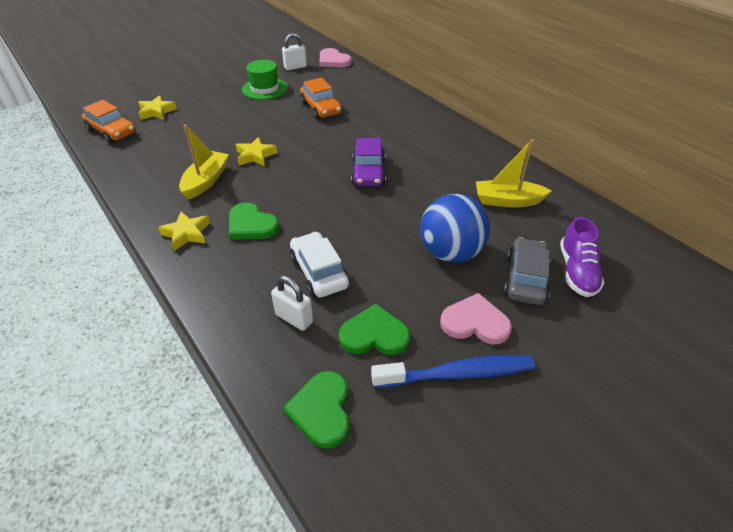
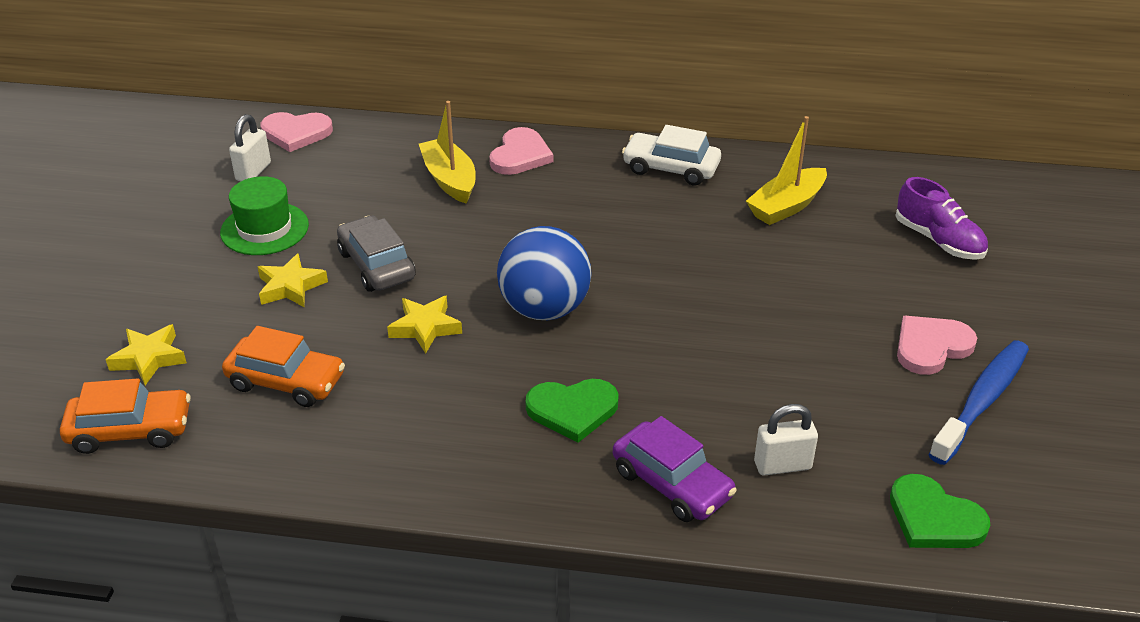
camera: 45 degrees left, 5 degrees down
(187, 234) = (514, 474): yellow star -> yellow star (290, 287)
(206, 181) = (419, 400): yellow boat -> yellow boat (449, 180)
(319, 272) = (730, 405): white car -> white car (671, 168)
(321, 108) = (400, 213): orange car -> orange car (286, 381)
(368, 172) = (600, 262): purple car -> purple car (672, 483)
(374, 334) = (872, 422): green heart -> none
(408, 110) = (520, 155): none -> pink heart
(450, 253) = (816, 296): blue ball -> blue ball (544, 309)
(525, 279) = (911, 277): grey car -> grey car (376, 265)

